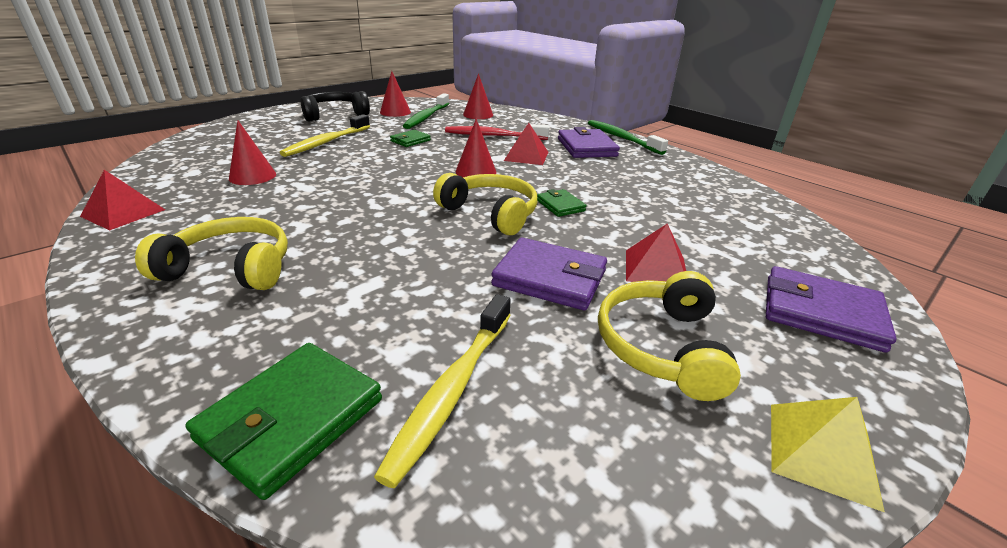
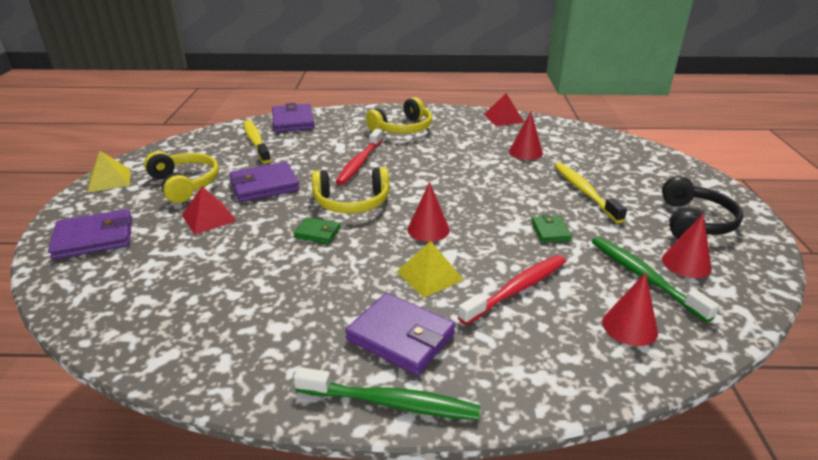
camera: 135 degrees right, 0 degrees up
(292, 419) = (293, 121): green wallet -> purple wallet
(397, 248) = (360, 162): none -> red toothbrush
(526, 156) = (429, 275): red pyramid -> yellow pyramid

